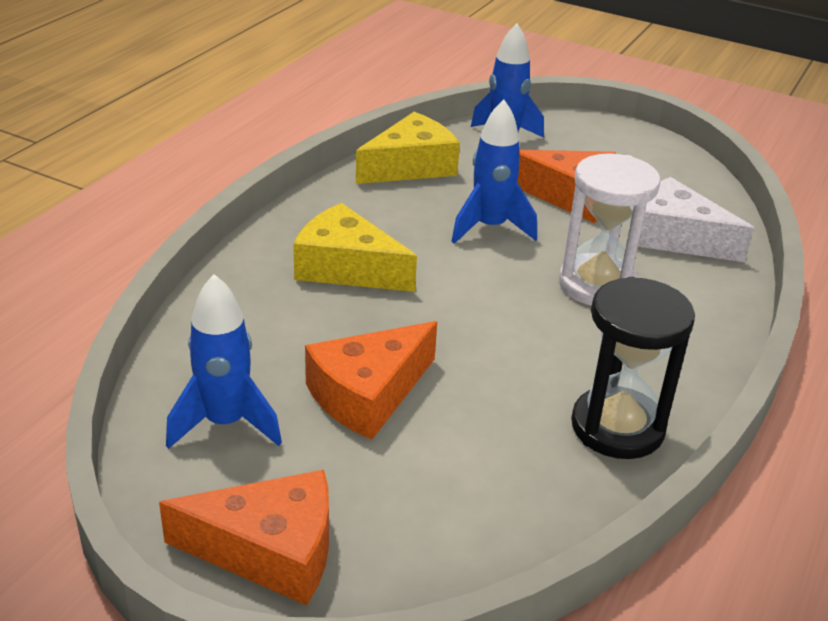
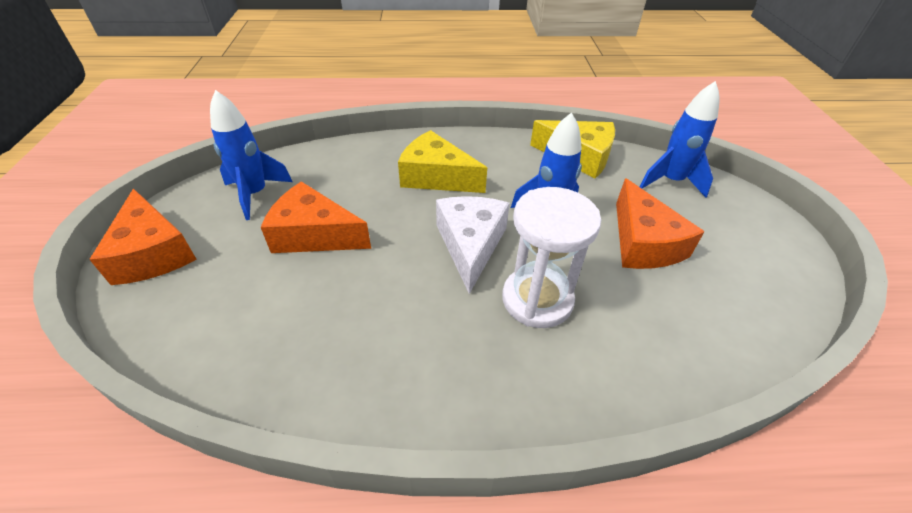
camera: 60 degrees right, 10 degrees up
(346, 268) = (436, 177): yellow cheese -> yellow cheese turned 60 degrees counterclockwise
(617, 427) = (357, 378): black hourglass -> none
(675, 237) = (664, 326): white cheese -> white cheese (470, 245)

